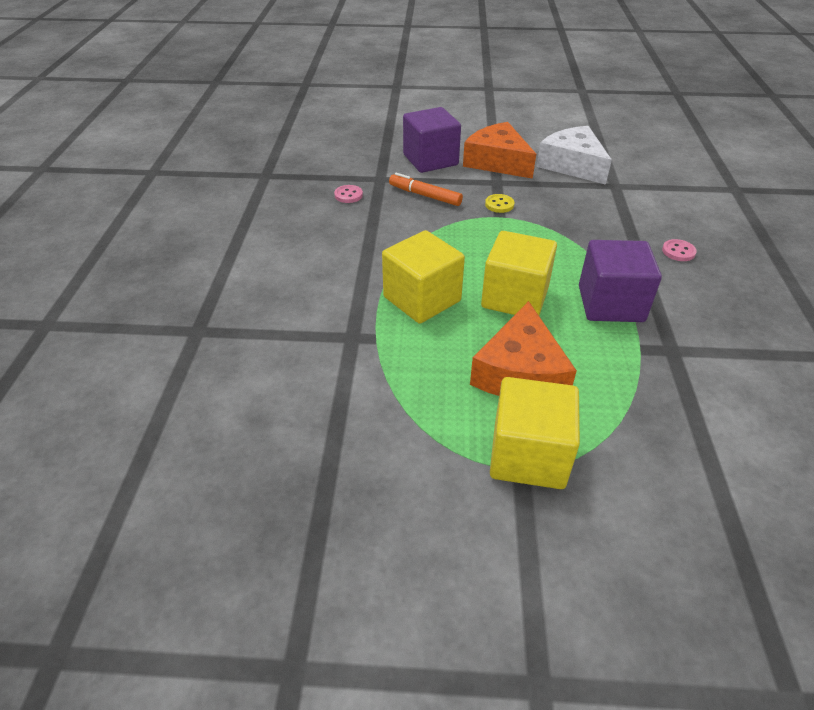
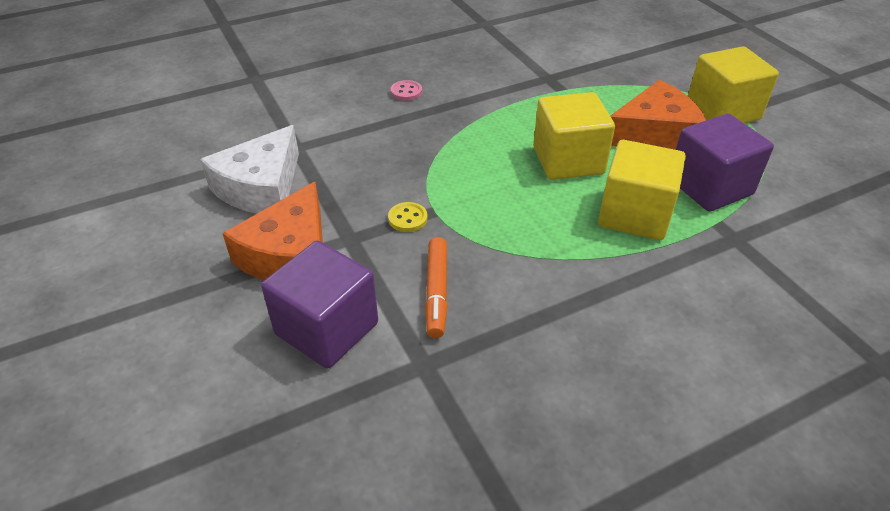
camera: 120 degrees left, 0 degrees up
(348, 195) = (501, 377): pink button -> none
(610, 304) = (521, 111): purple cube -> purple cube (710, 187)

